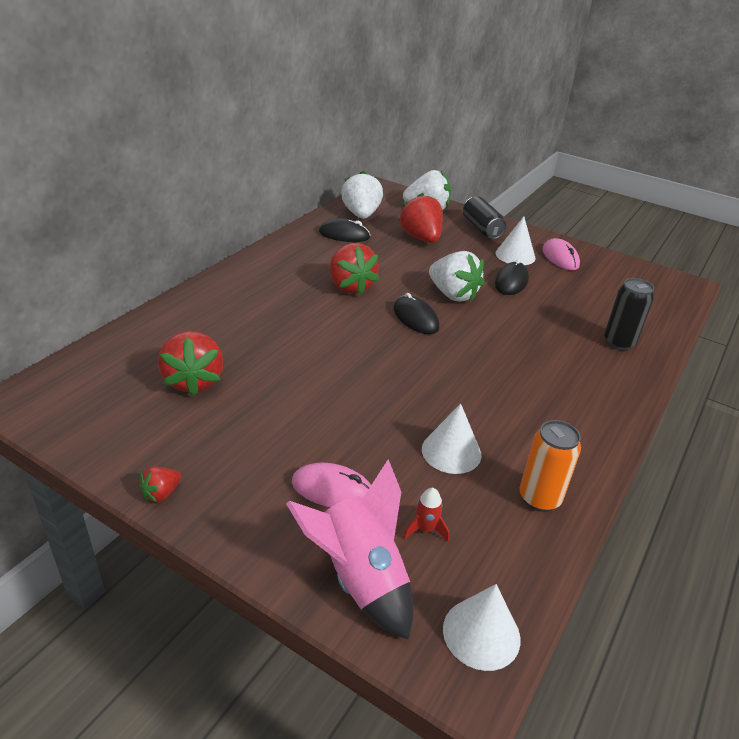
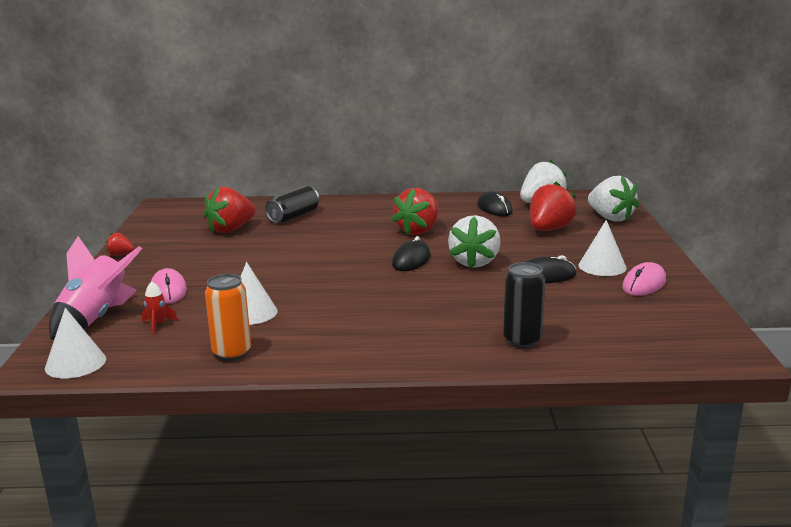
camera: 60 degrees right, 15 degrees down
(481, 229) = (623, 243): black can -> black can (293, 216)

